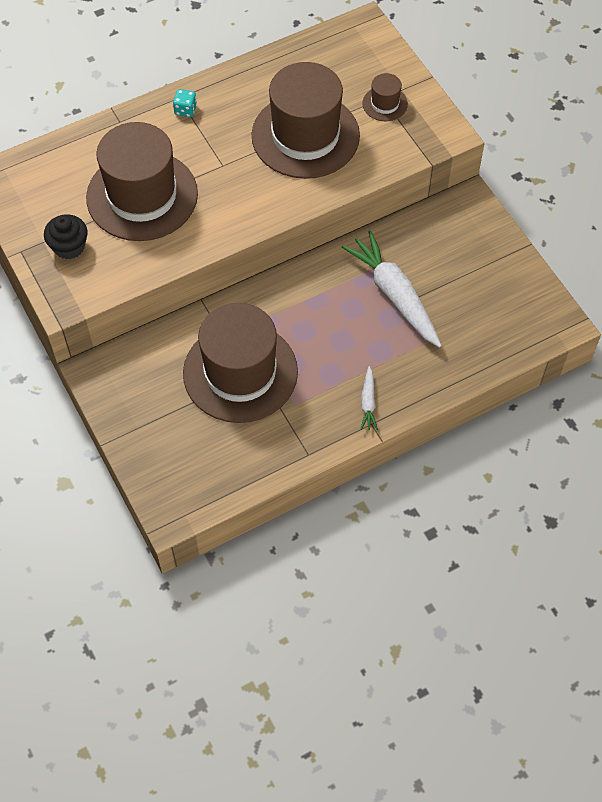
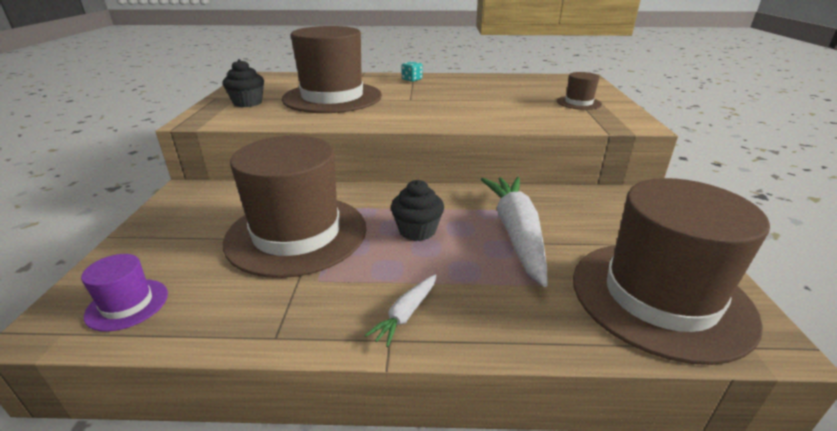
camera: 30 degrees right, 30 degrees down
(197, 481) = (127, 304): none -> purple hat
(305, 136) = (493, 101): brown hat -> brown hat (660, 297)
(324, 326) = (417, 230): none -> black cupcake

